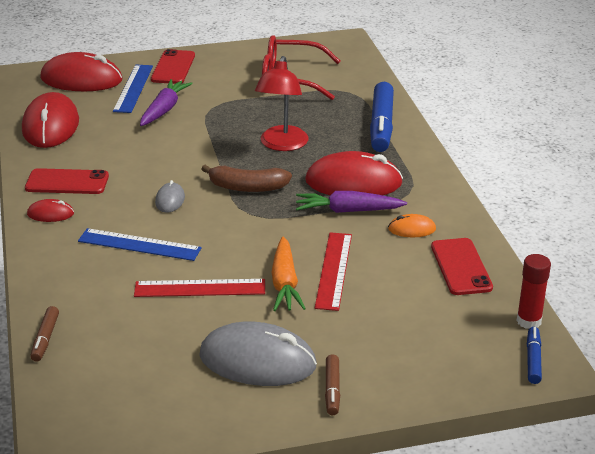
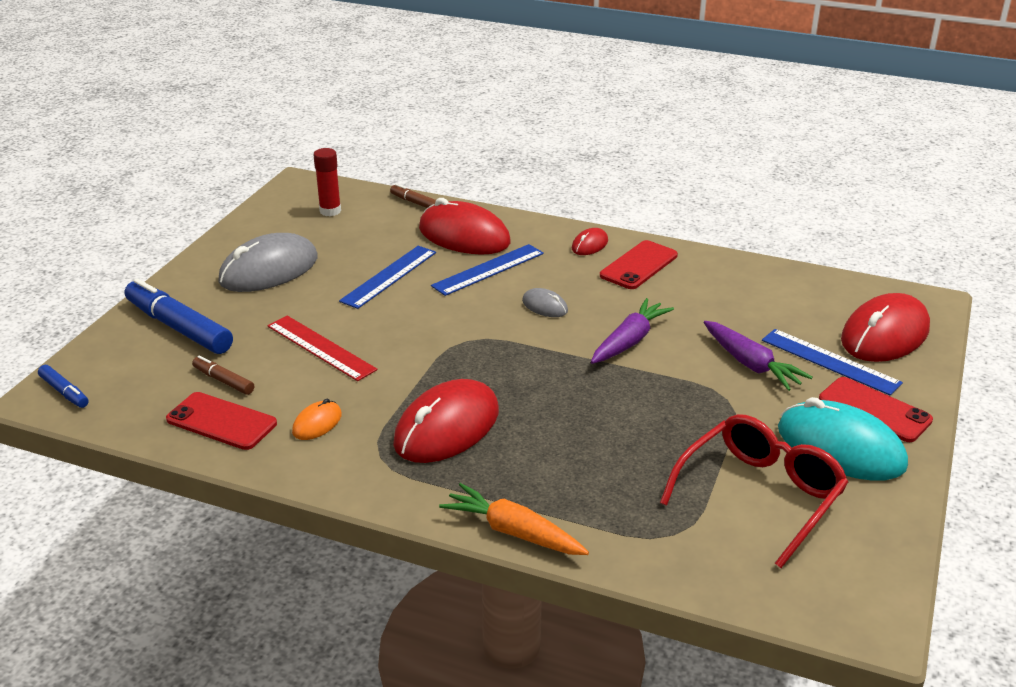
camera: 125 degrees right, 0 degrees up
(51, 126) = (772, 286): red mouse -> red mouse (464, 236)
(200, 288) = (389, 276): red ruler -> blue ruler
(221, 69) = (840, 447): none -> turquoise mouse
(247, 187) = (517, 356): brown banana -> none
(282, 145) = (582, 413): red lamp -> none
(285, 283) = (339, 316): orange carrot -> orange carrot (513, 532)
(332, 390) = (192, 287): brown marker -> brown marker (223, 381)
(348, 211) = (399, 398): purple carrot -> purple carrot (629, 341)
(381, 125) = (550, 514): blue marker -> blue marker (179, 327)
(528, 321) = (102, 418): red glue stick -> red glue stick (330, 211)

